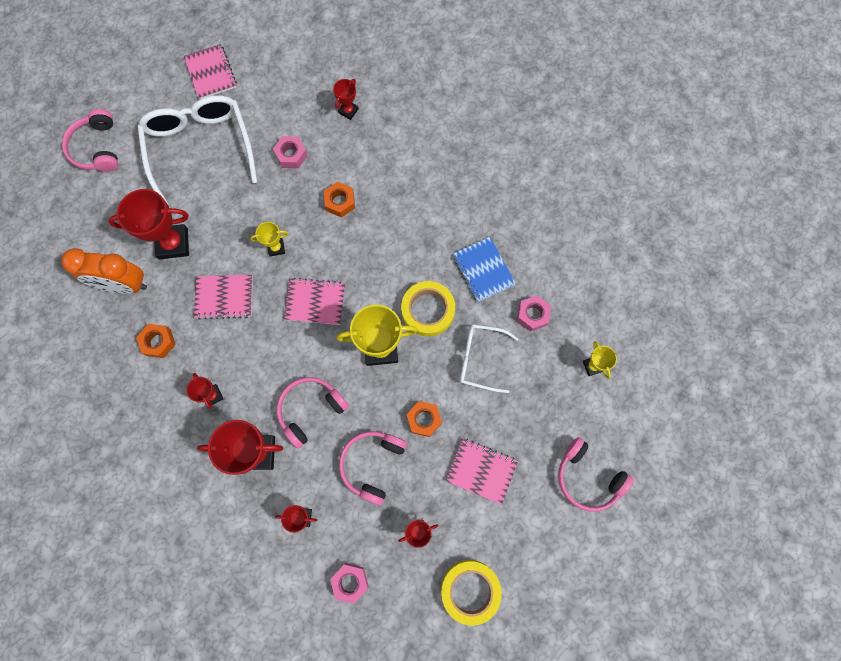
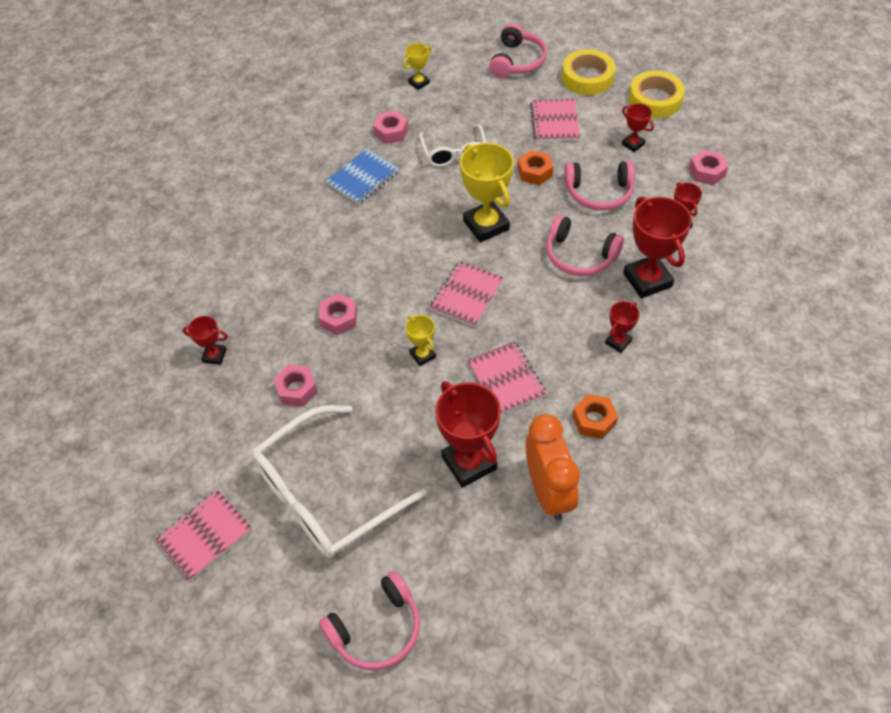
camera: 110 degrees left, 20 degrees down
(315, 302) = (467, 295): pink notebook -> pink notebook turned 45 degrees clockwise
(340, 202) = (339, 318): orange nut -> pink nut
(428, 310) = (427, 204): yellow tape -> yellow tape (587, 77)

